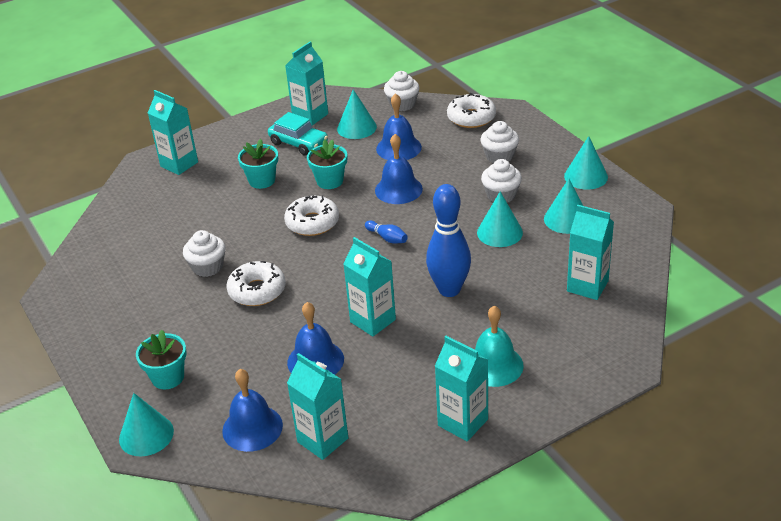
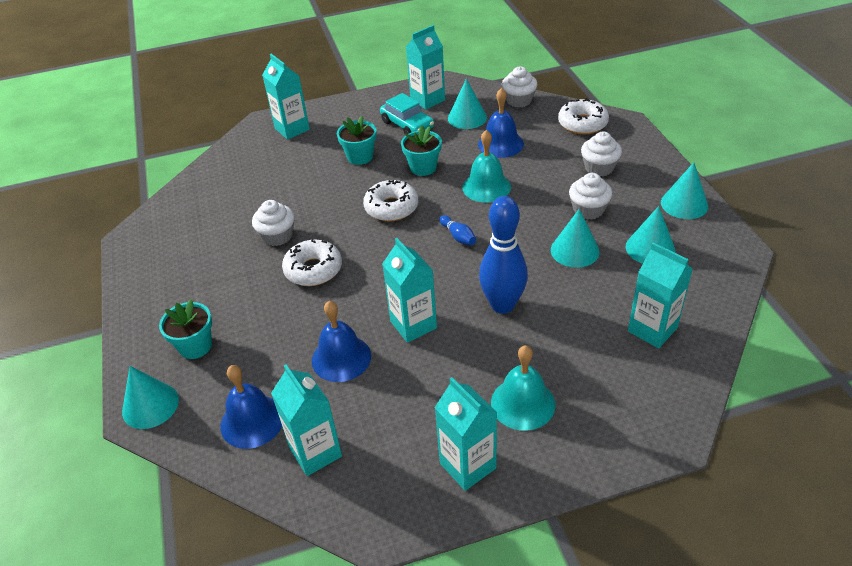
camera: 15 degrees right, 5 degrees up
(398, 189) = (486, 187): blue bell -> turquoise bell

